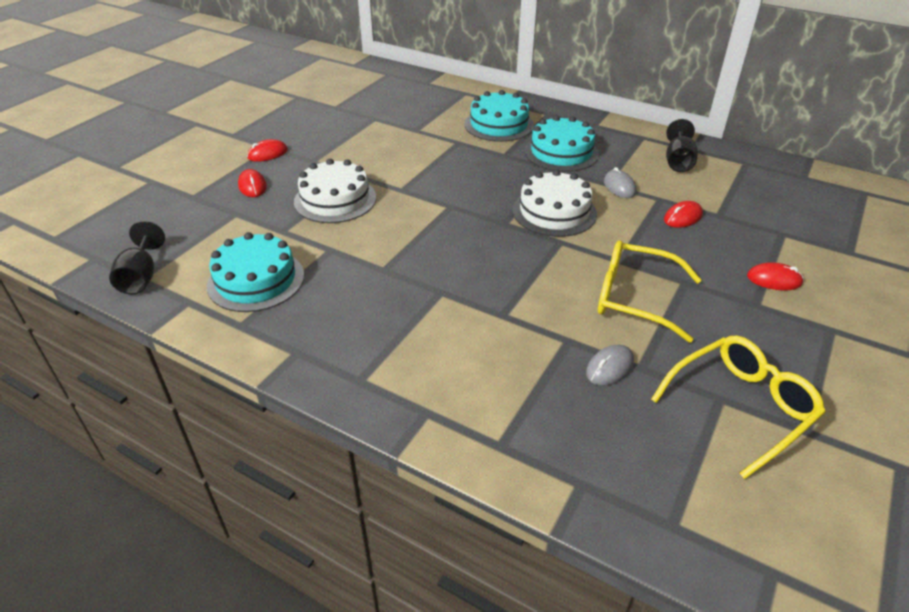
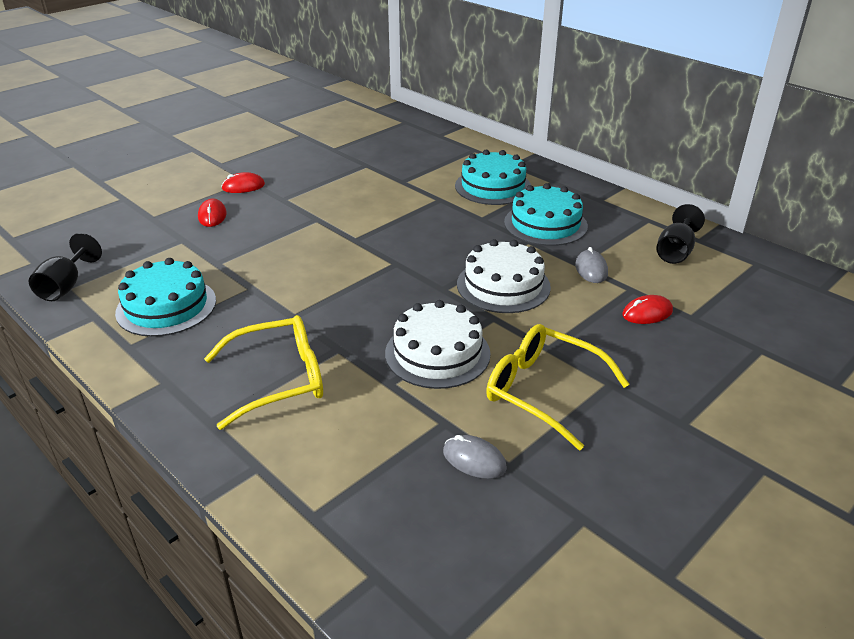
camera: 15 degrees right, 5 degrees down
(335, 199) = (283, 240): white cake -> white cake (437, 353)
(609, 367) = (474, 460): grey mouse -> grey mouse turned 60 degrees clockwise
(741, 407) = (601, 533): yellow glasses -> yellow glasses (279, 379)
(774, 280) = (720, 400): red mouse -> none

